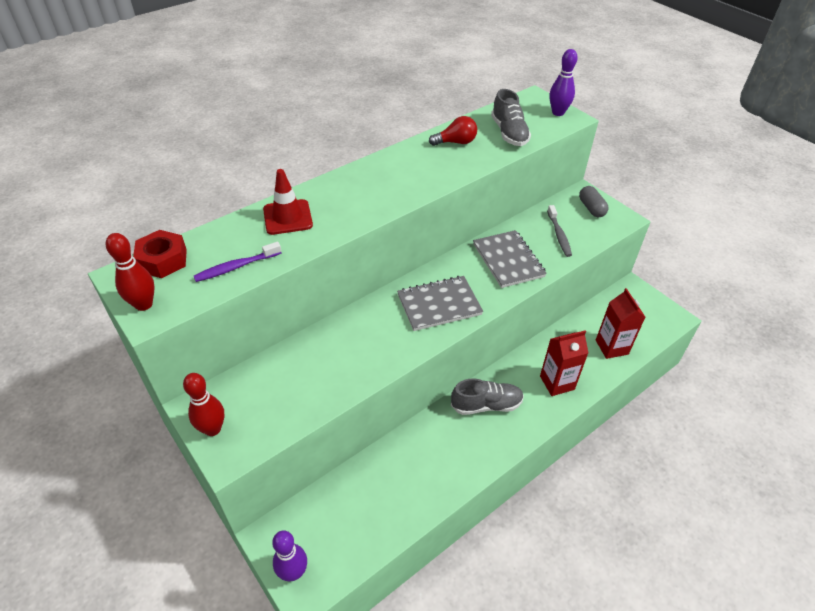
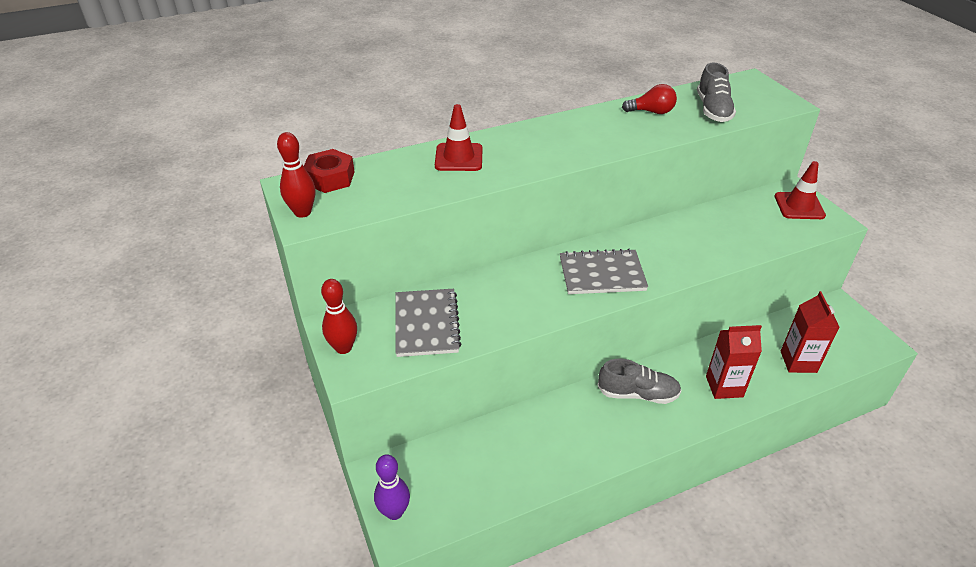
camera: 15 degrees right, 5 degrees down
(236, 267) = (397, 193): purple toothbrush -> none
(508, 260) = (689, 243): grey notebook -> grey notebook (426, 324)
(558, 113) = (774, 97): purple bowling pin -> none
(559, 235) = (754, 227): grey toothbrush -> none
(591, 208) = (799, 206): grey capsule -> red traffic cone

